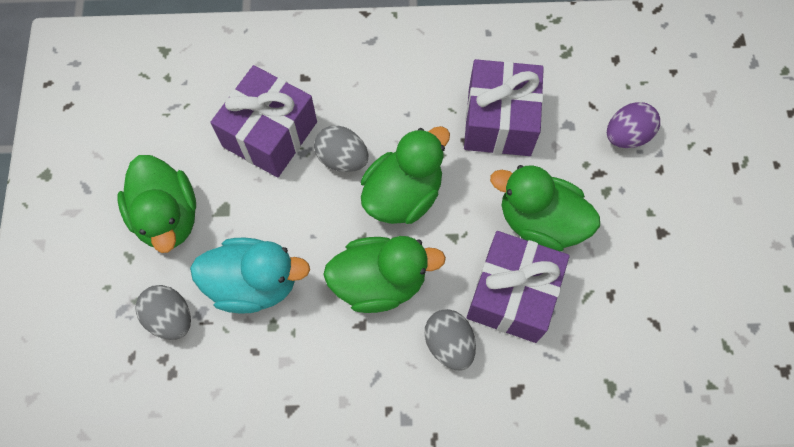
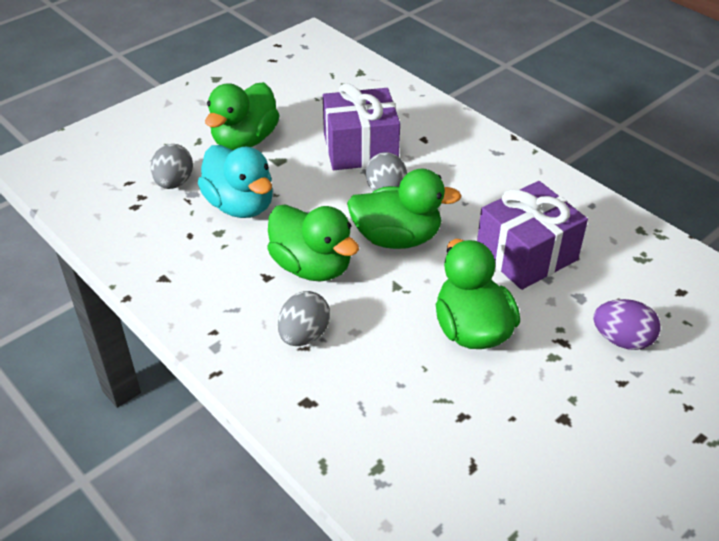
camera: 50 degrees right, 25 degrees down
(512, 295) = (388, 349): purple gift -> none

